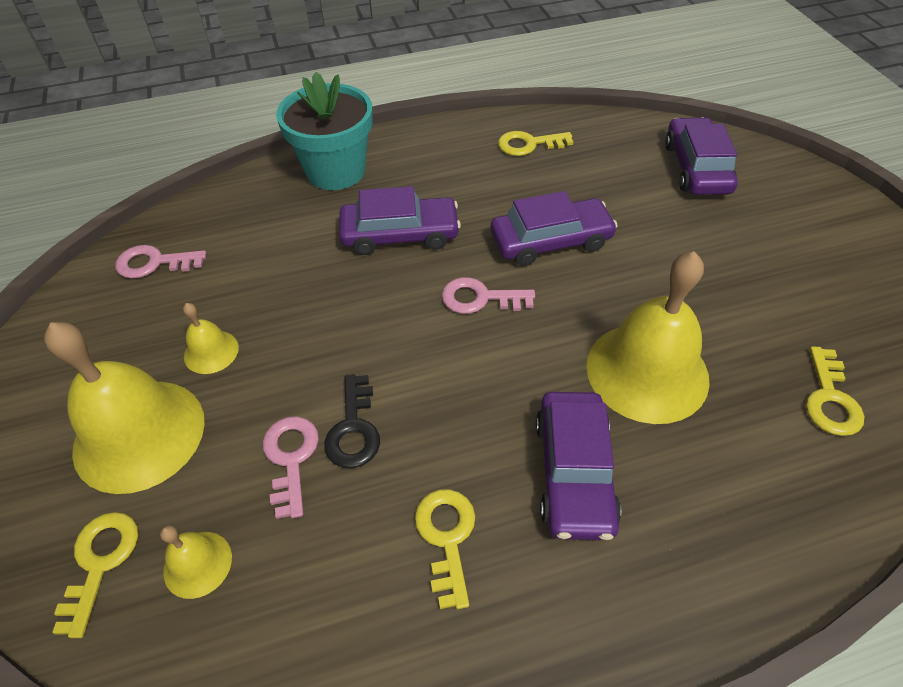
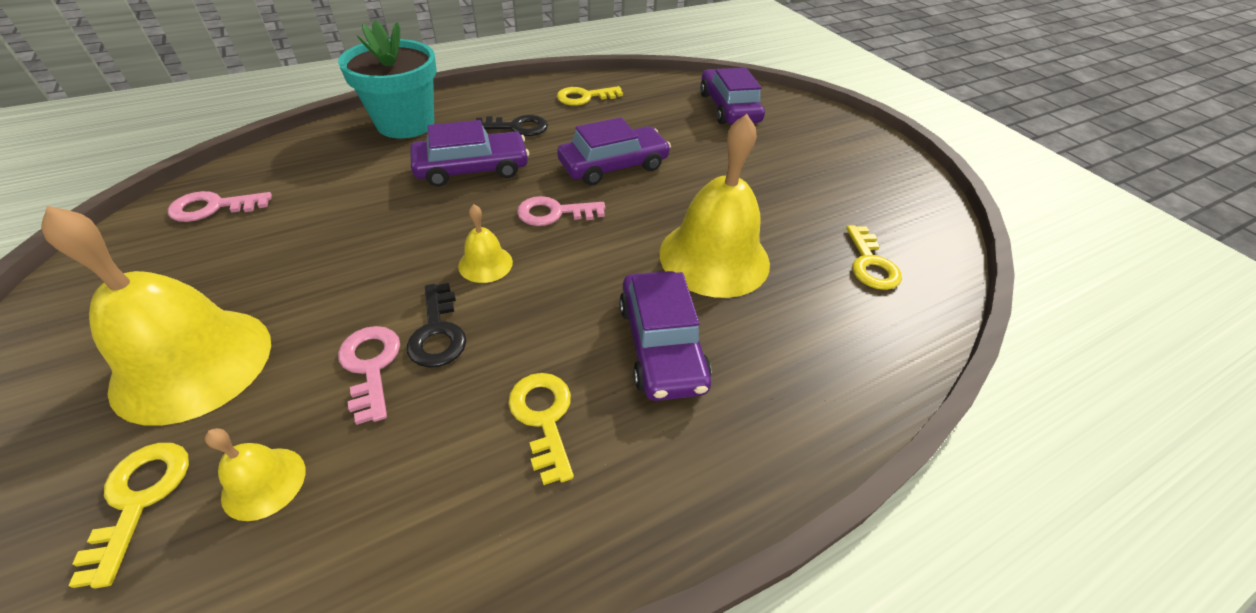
camera: 15 degrees left, 5 degrees down
(211, 351) = (278, 279): yellow bell -> yellow bell (485, 264)
(451, 182) = (517, 127): none -> black key

